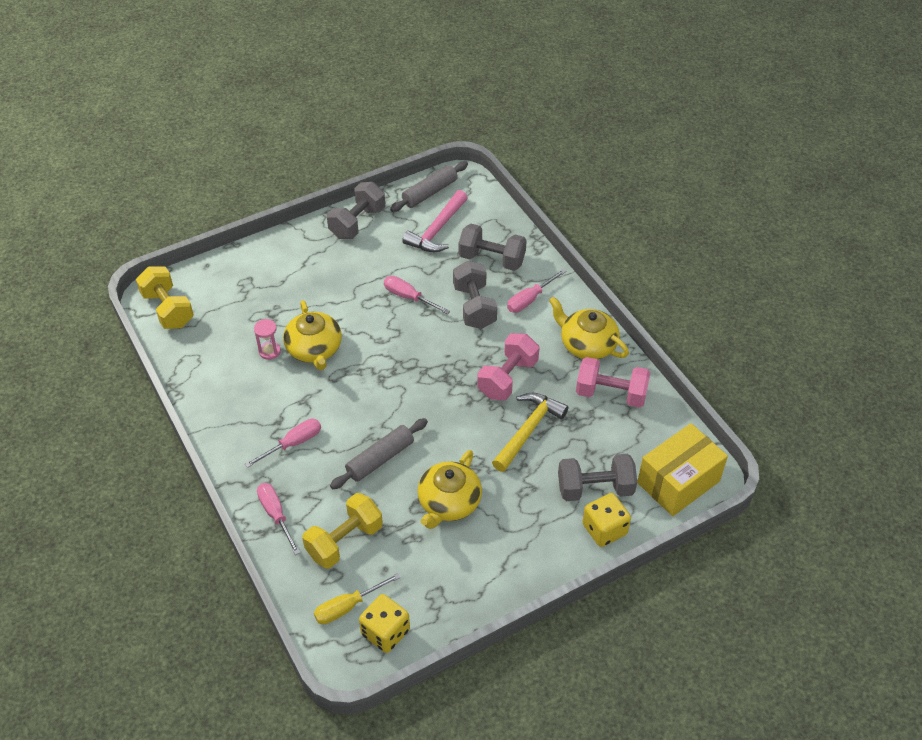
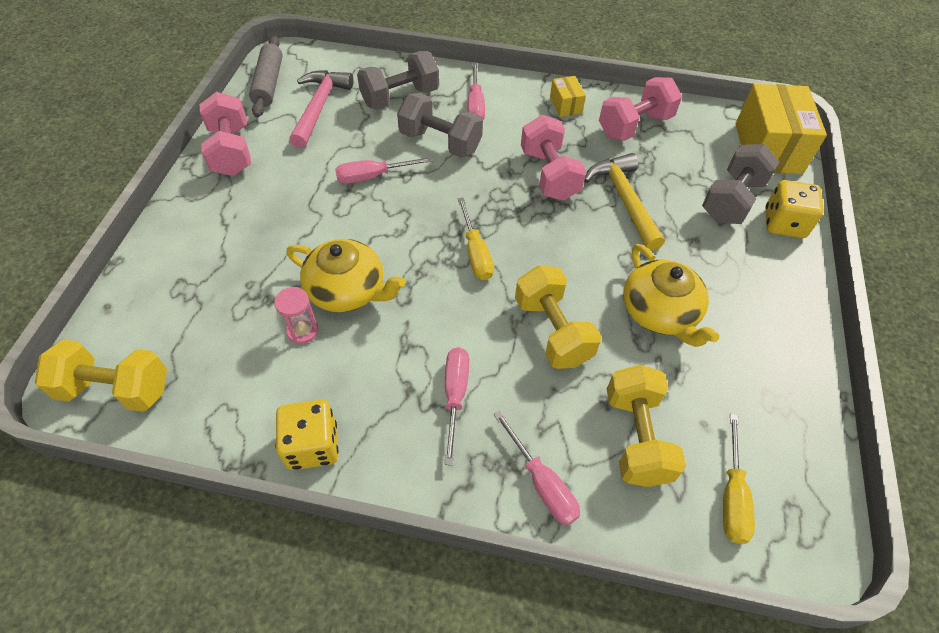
camera: 50 degrees left, 5 degrees up
(276, 515) = (542, 483): pink screwdriver -> pink screwdriver turned 135 degrees counterclockwise
(357, 223) = (231, 151): grey dumbbell -> pink dumbbell
(380, 459) = (552, 331): grey rolling pin -> yellow dumbbell
(385, 632) = (793, 481): yellow dice -> yellow dice (312, 445)
(401, 386) = (475, 253): none -> yellow screwdriver
(437, 230) = (319, 107): pink hammer -> pink hammer turned 150 degrees counterclockwise
(587, 344) = (565, 105): yellow teapot -> yellow box

